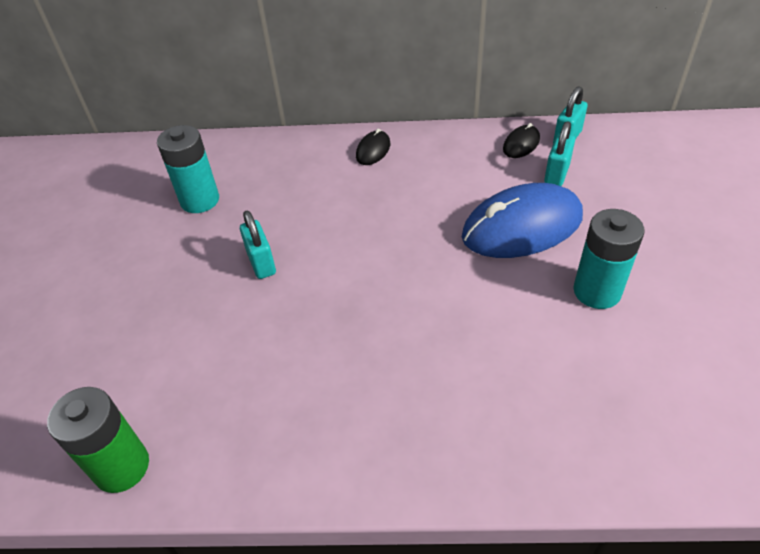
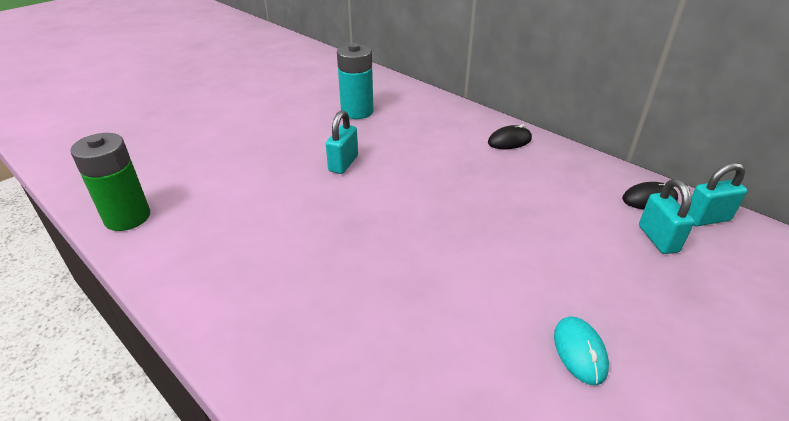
camera: 40 degrees right, 10 degrees down
(522, 227) = (569, 257): blue mouse -> none
(556, 174) = (658, 239): turquoise padlock -> turquoise padlock turned 75 degrees counterclockwise
(597, 291) = (579, 352): turquoise battery -> turquoise mouse

